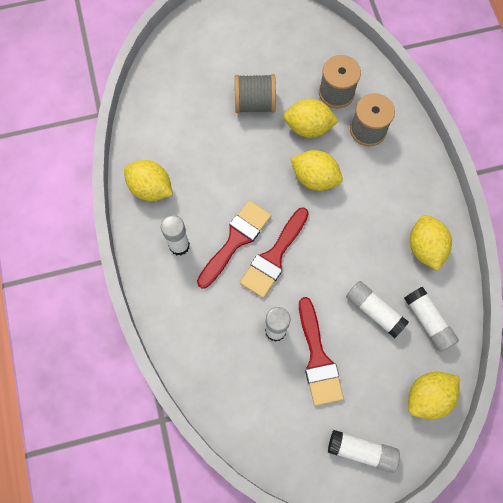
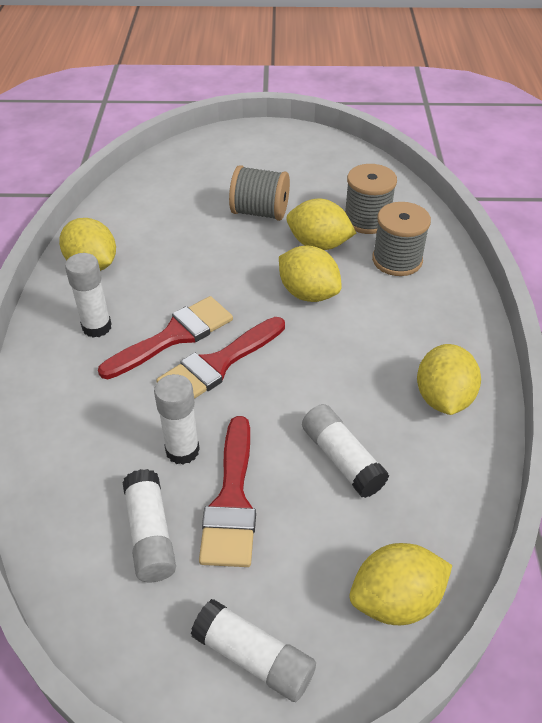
camera: 15 degrees right, 25 degrees down
(428, 321) = (424, 492): white glue stick -> white glue stick (150, 534)

